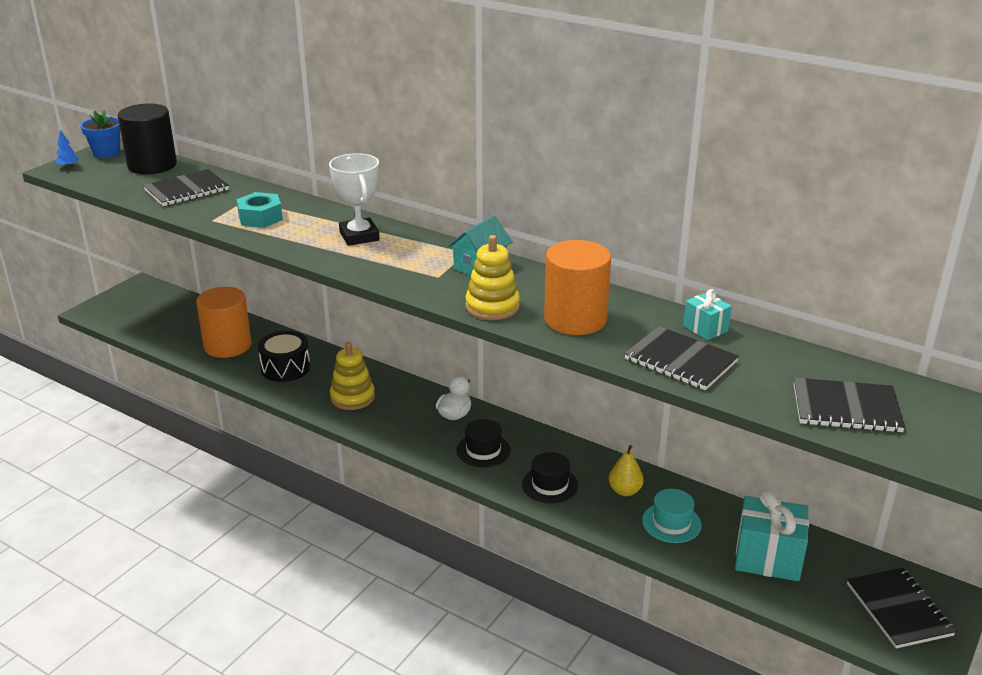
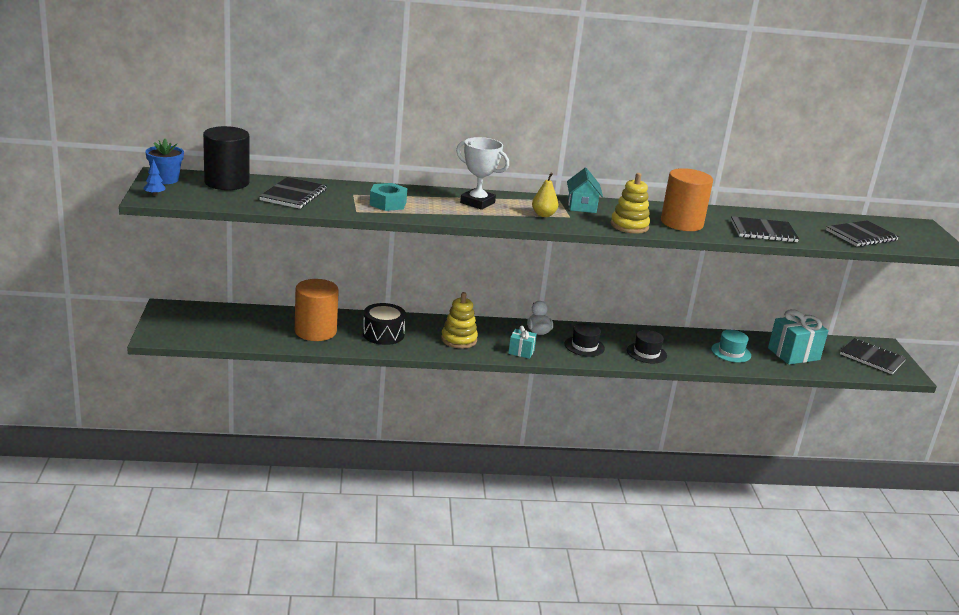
camera: 40 degrees left, 5 degrees down
(625, 491) = (687, 344): yellow pear -> yellow pear (543, 215)
(705, 328) = (747, 214): turquoise gift -> turquoise gift (521, 352)

